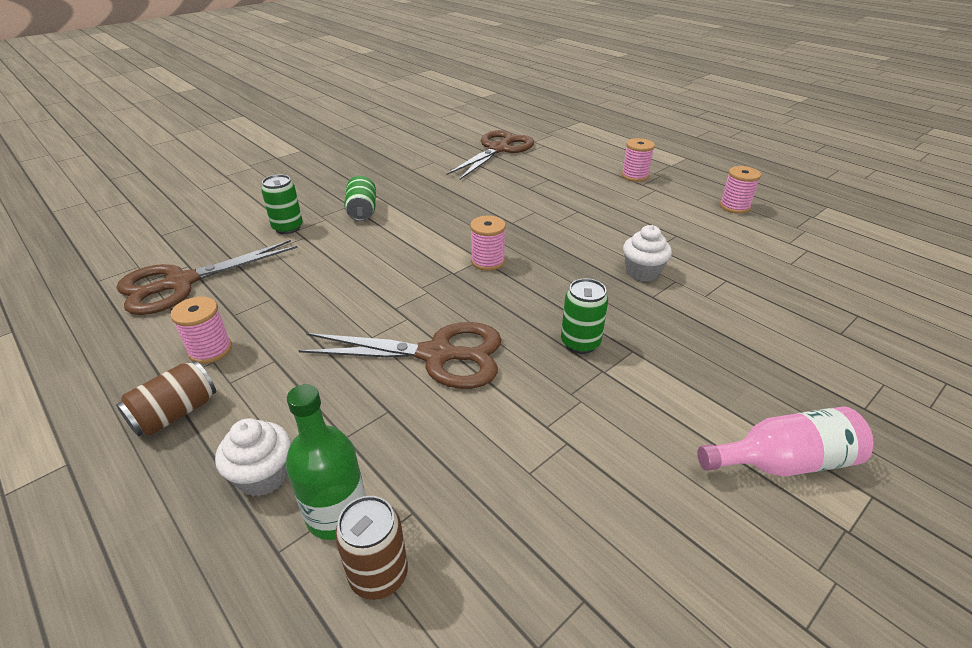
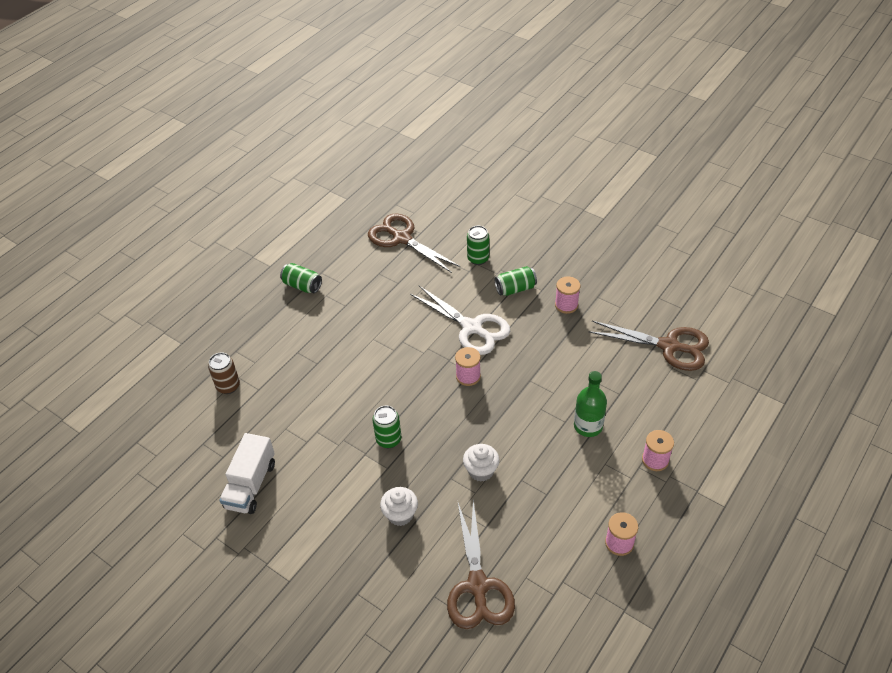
camera: 80 degrees right, 10 degrees up
(175, 413) = (302, 285): brown can -> green can
(210, 350) = (347, 277): pink spool -> pink spool (566, 305)
(263, 476) = (271, 331): white cupcake -> white cupcake (400, 514)
(337, 514) = (254, 363): green bottle -> green bottle (588, 426)
(406, 248) = (472, 328): none -> white scissors
(437, 355) = (363, 372): brown scissors -> brown scissors (478, 586)
(664, 545) = (251, 485): none -> white truck
(783, 462) = (307, 541): pink bottle -> none

